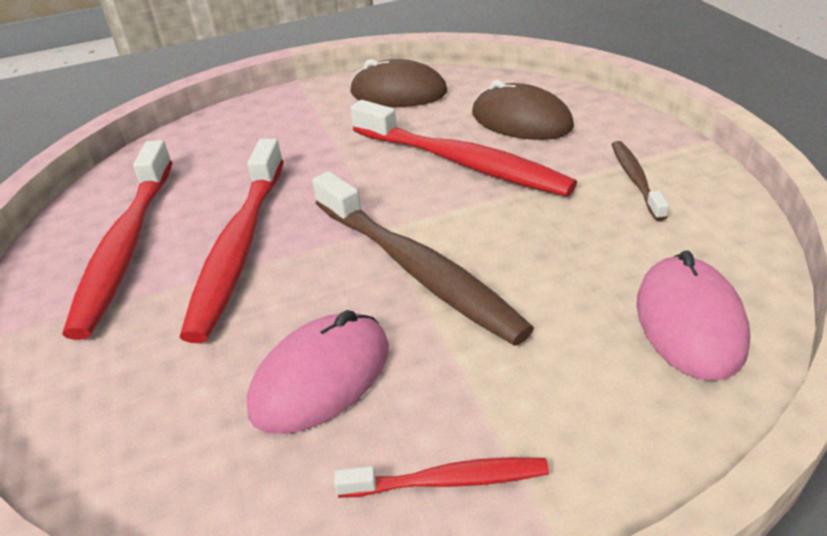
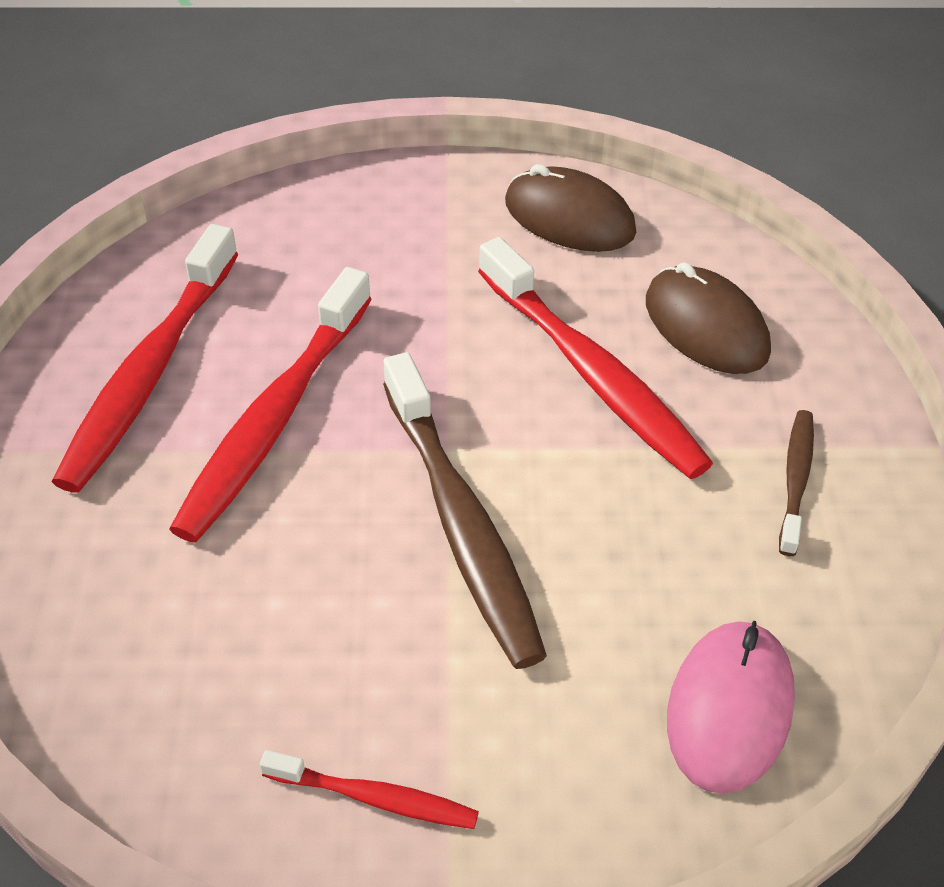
camera: 15 degrees right, 10 degrees up
(321, 377) = (299, 631): pink mouse -> none

